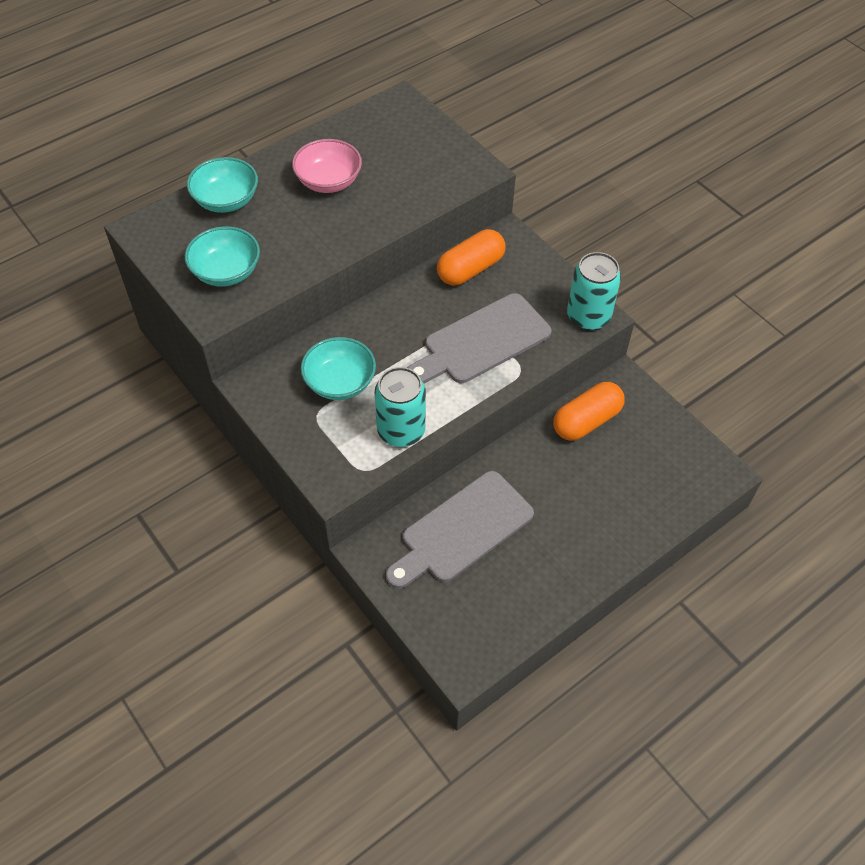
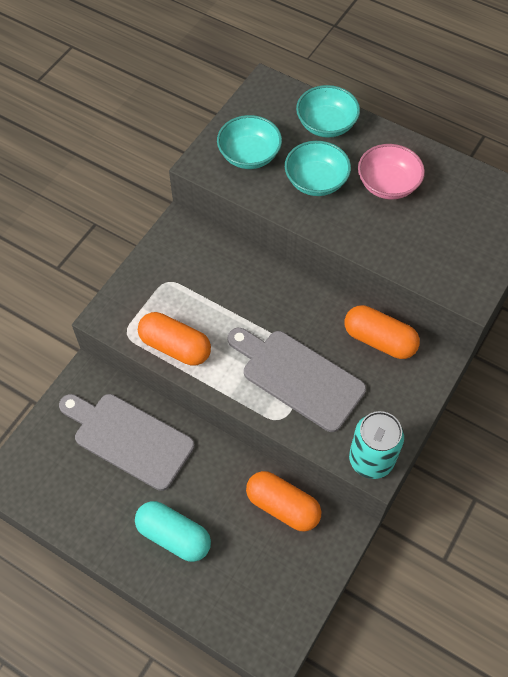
camera: 70 degrees right, 5 degrees up
(340, 382) = (206, 285): turquoise bowl -> turquoise bowl (316, 181)
(401, 430) = (175, 347): turquoise can -> orange capsule
(585, 520) = (174, 536): none -> turquoise capsule

